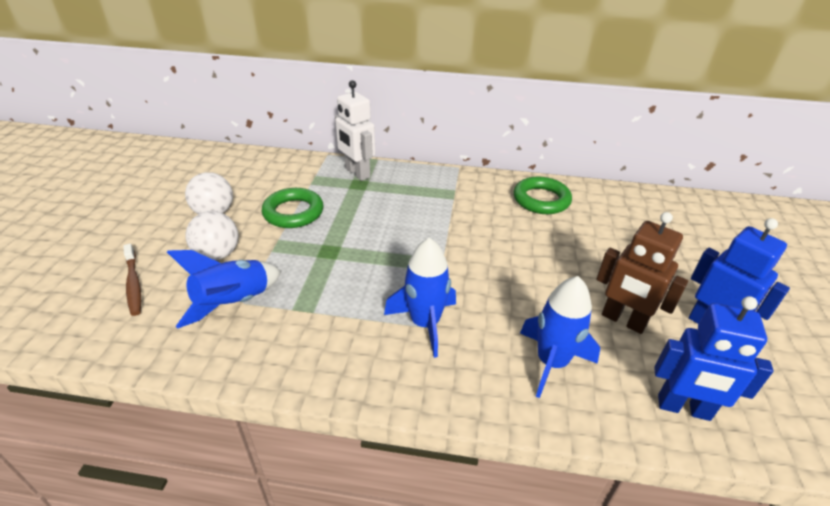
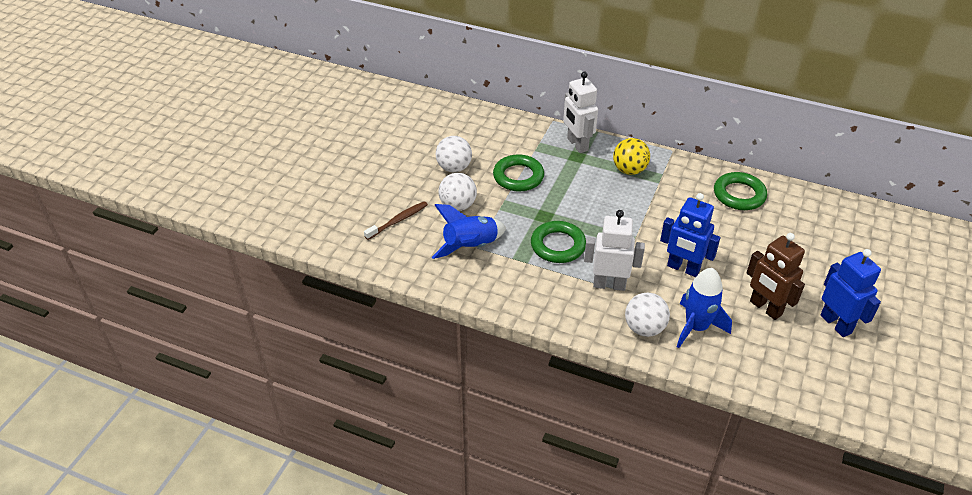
camera: 15 degrees right, 5 degrees up
(133, 284) = (398, 220): brown toothbrush -> brown toothbrush turned 120 degrees counterclockwise
(350, 284) = (558, 245): none -> green ring
(419, 190) = (629, 170): none -> yellow ball
(425, 323) = (609, 284): blue rocket -> white robot
(485, 377) = (644, 328): none -> white ball
(683, 408) = (781, 373): blue robot -> blue robot (683, 268)

